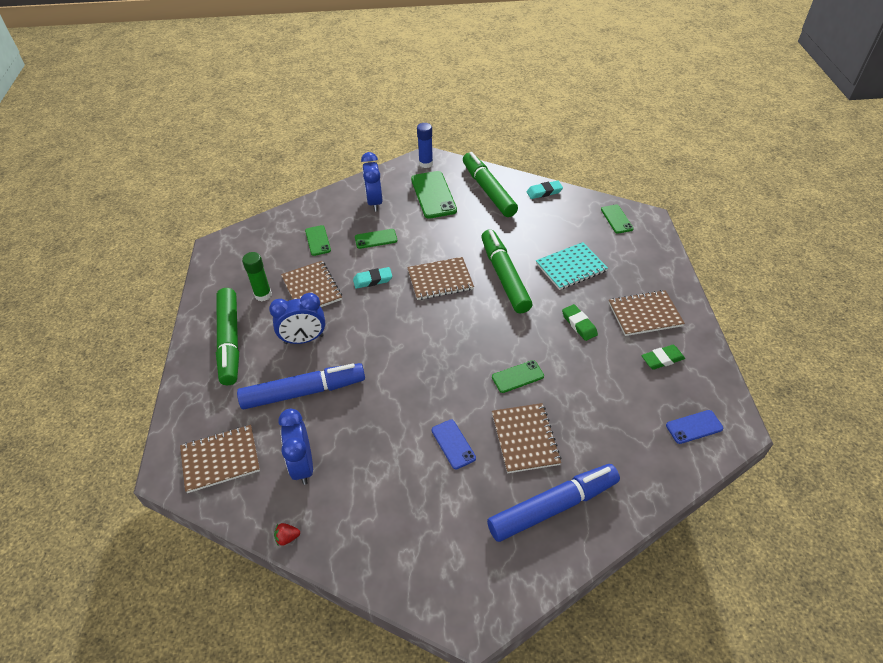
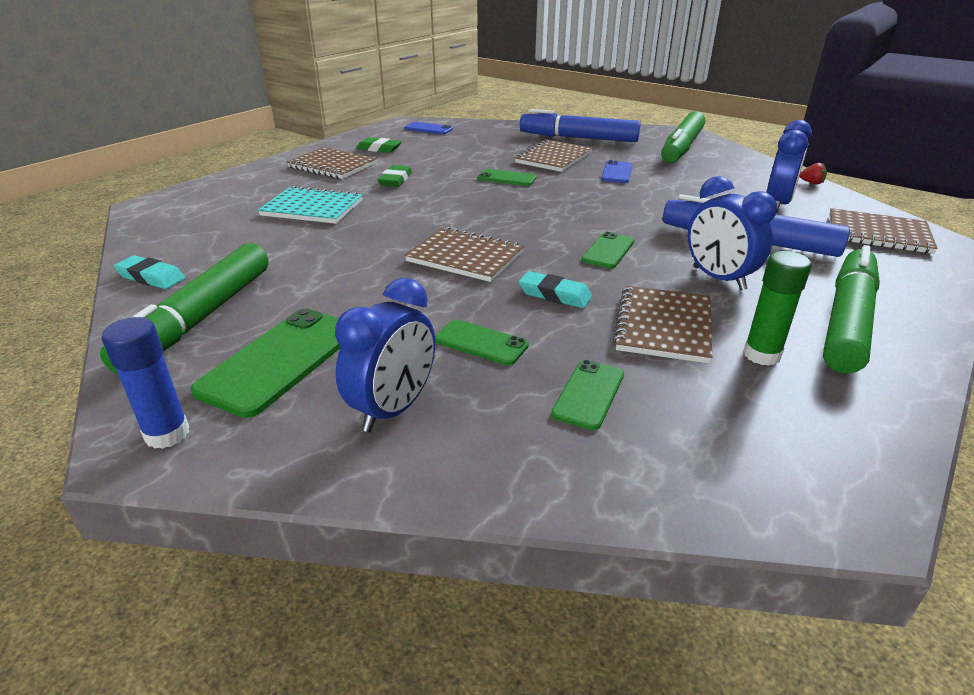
camera: 140 degrees left, 15 degrees down
(304, 339) = (718, 278): blue clock -> blue clock turned 150 degrees counterclockwise
(504, 276) = (389, 229): green marker -> green marker (681, 147)
(616, 219) = (171, 218): green phone -> green phone (608, 250)

